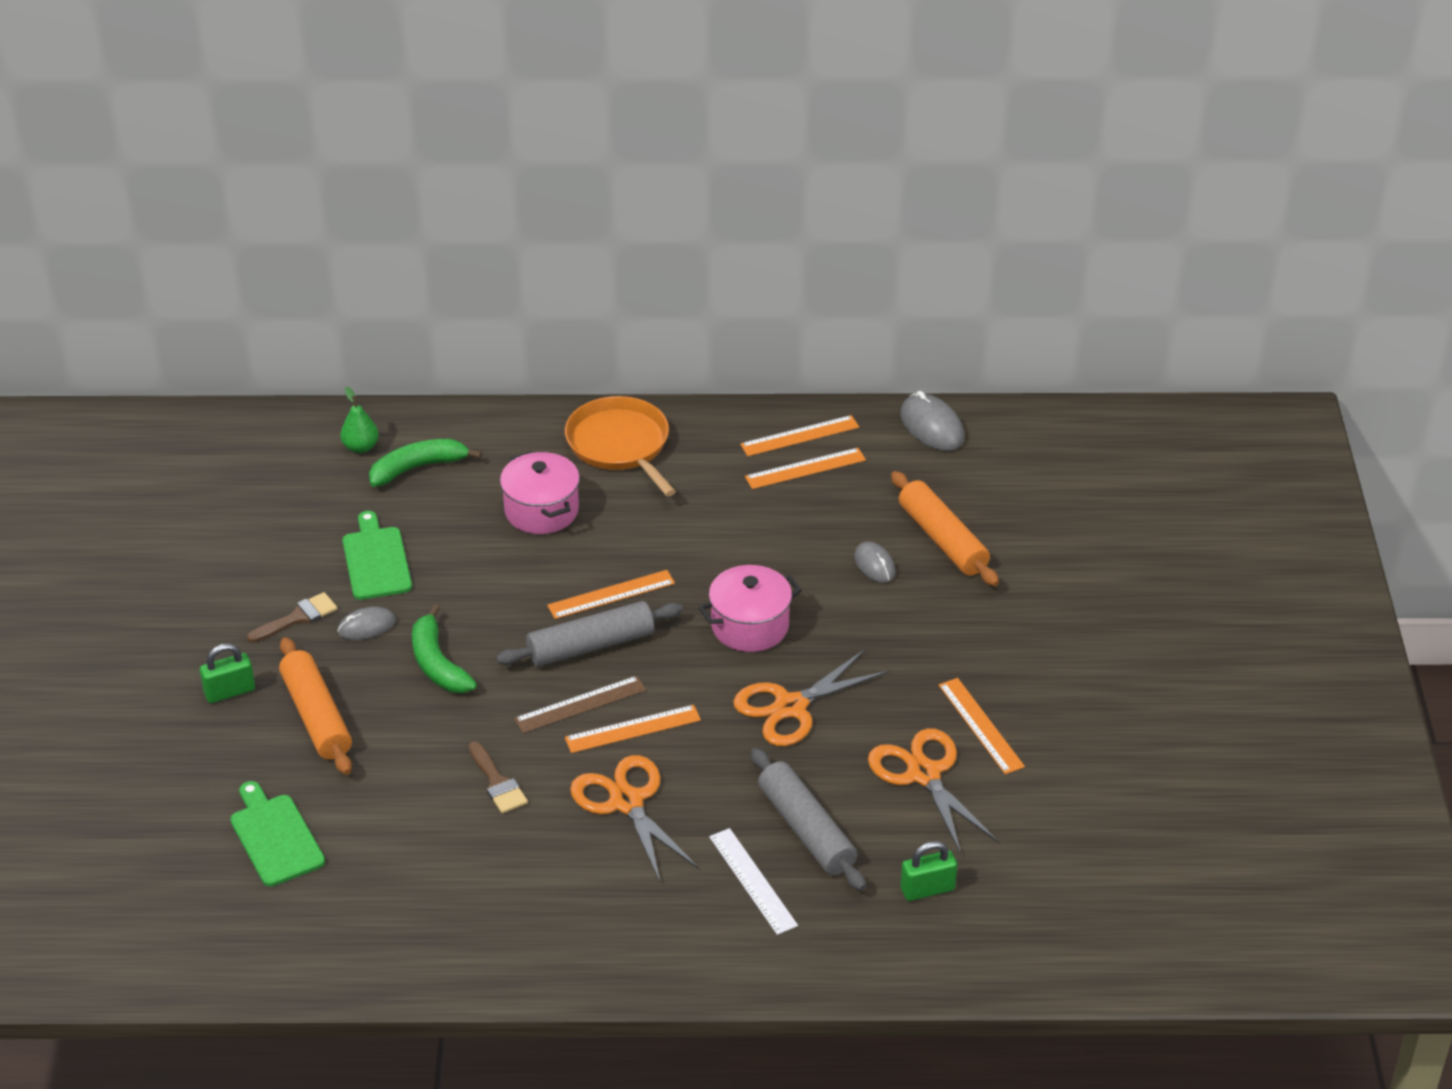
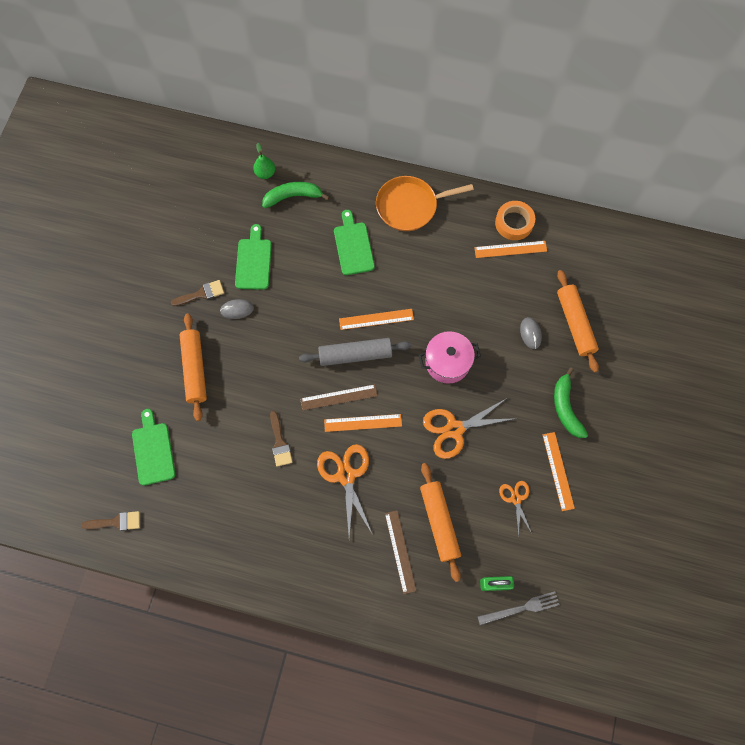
camera: 15 degrees right, 30 degrees up
(230, 692) = (153, 339): green padlock -> none
(237, 945) = (116, 522): none -> brown brush
(437, 663) = (268, 347): green banana -> green banana (565, 407)
(541, 511) = (353, 246): pink pot -> green cutting board
(620, 445) = (410, 206): orange pan -> orange pan turned 90 degrees counterclockwise
(752, 881) = (400, 551): white ruler -> brown ruler
(799, 436) = (514, 223): orange ruler -> orange tape
(806, 830) = (439, 522): grey rolling pin -> orange rolling pin
(924, 774) = (516, 499): orange scissors -> orange scissors, size x0.58
(932, 426) = (592, 234): grey mouse -> none
(982, 911) = (521, 608): none -> grey fork

